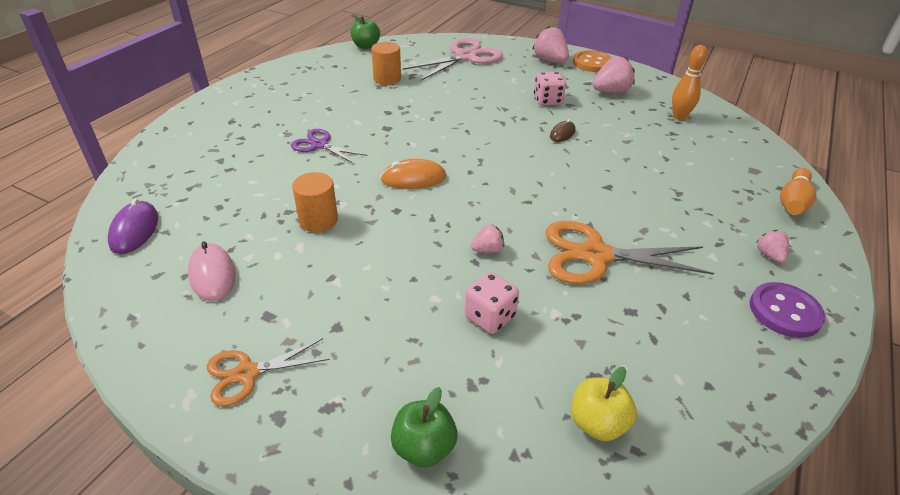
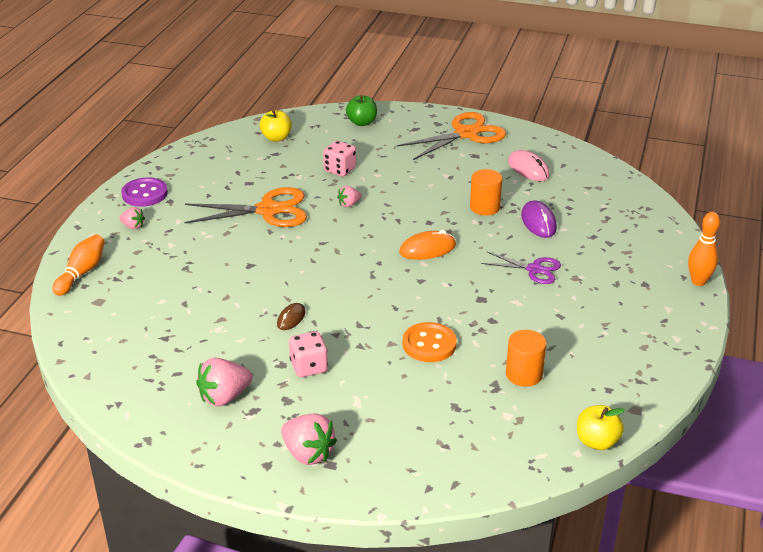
camera: 170 degrees right, 5 degrees down
(134, 230) = (610, 185): purple mouse -> purple mouse (538, 222)
(247, 373) = (466, 134): orange scissors -> orange scissors, size x1.69
(366, 46) = (597, 442): green apple -> yellow apple
(465, 57) = (437, 441): pink scissors -> none
(592, 63) = (242, 458): orange button -> orange button (429, 344)
(679, 117) = (147, 364): orange bowling pin -> orange bowling pin (698, 281)
(769, 255) = (133, 226): pink strawberry -> pink strawberry turned 45 degrees counterclockwise

